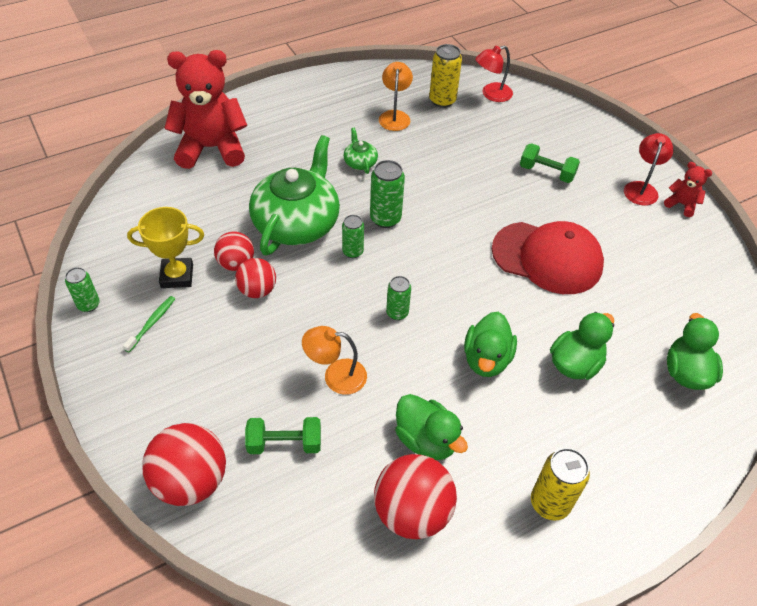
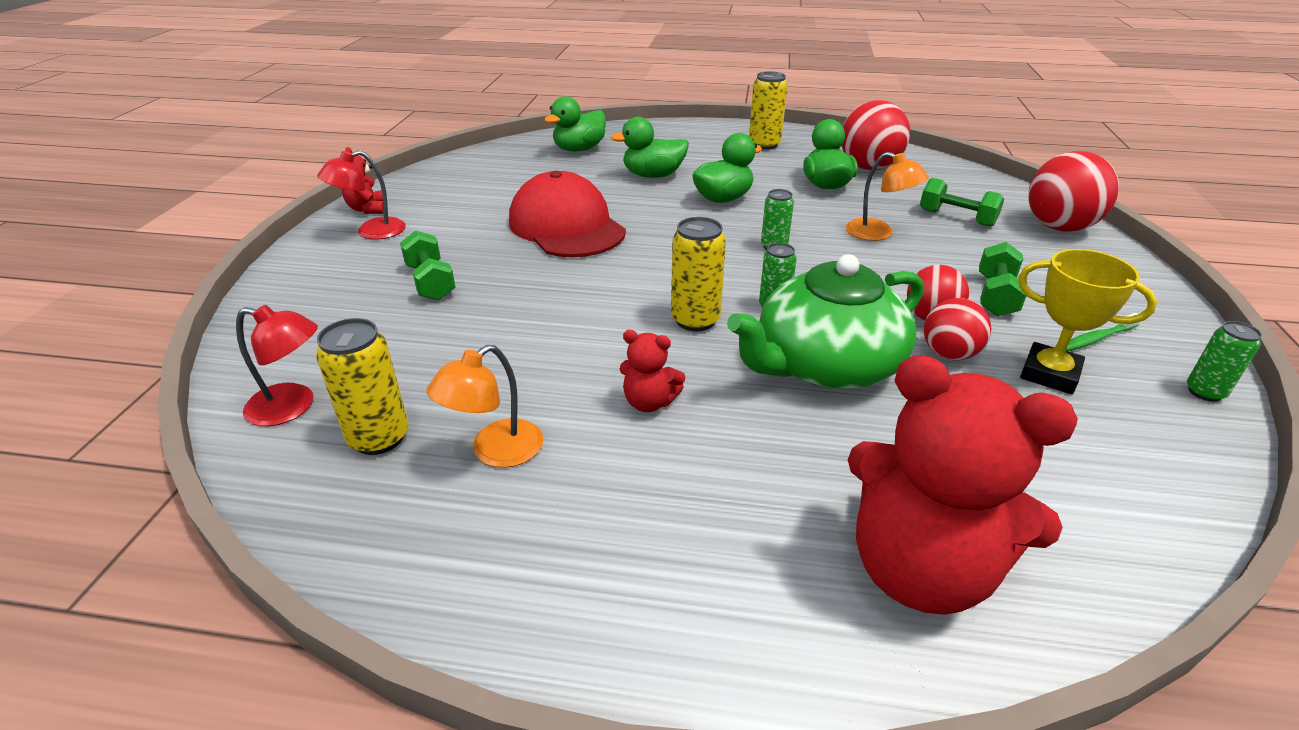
camera: 140 degrees left, 15 degrees down
(223, 337) = (995, 296): none -> green dumbbell
(360, 162) = (649, 402): green teapot -> red teddy bear
(385, 219) = (695, 320): green can -> yellow can

